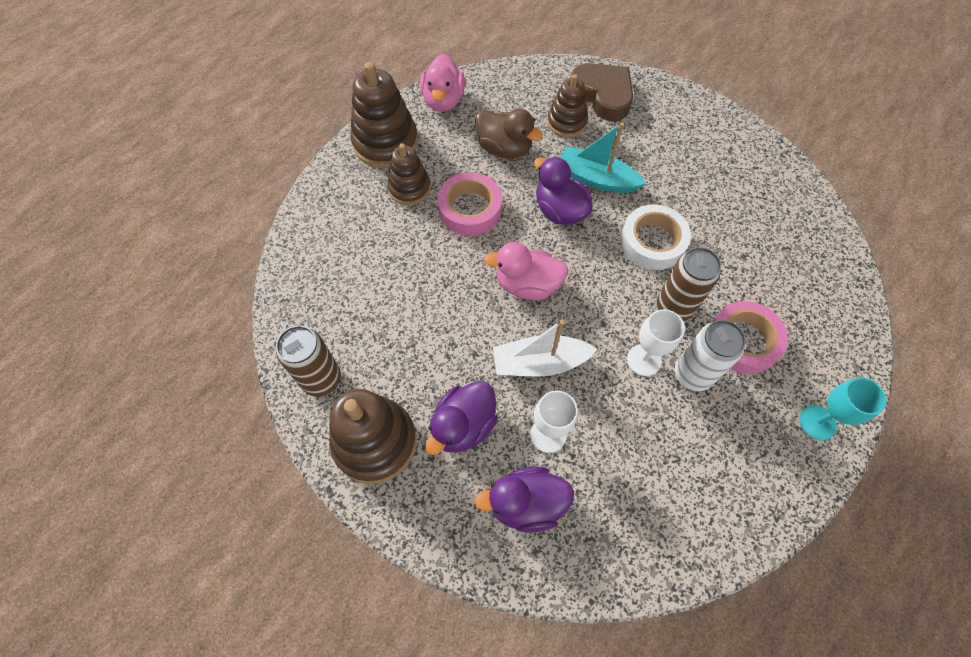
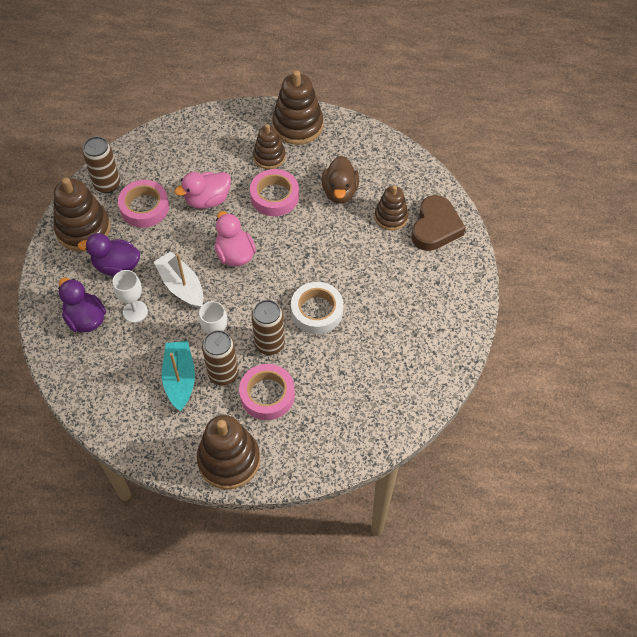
camera: 60 degrees right, 5 degrees down
(391, 351) = (144, 207): none -> pink tape
(443, 100) = (358, 137): pink duck -> pink duck (207, 200)
(560, 211) = (307, 246): purple duck -> none
(596, 179) = (350, 256): turquoise boat -> turquoise boat (180, 379)
(693, 374) = (223, 374): white can -> brown can
(817, 422) = (229, 460): turquoise goblet -> brown stacking toy

